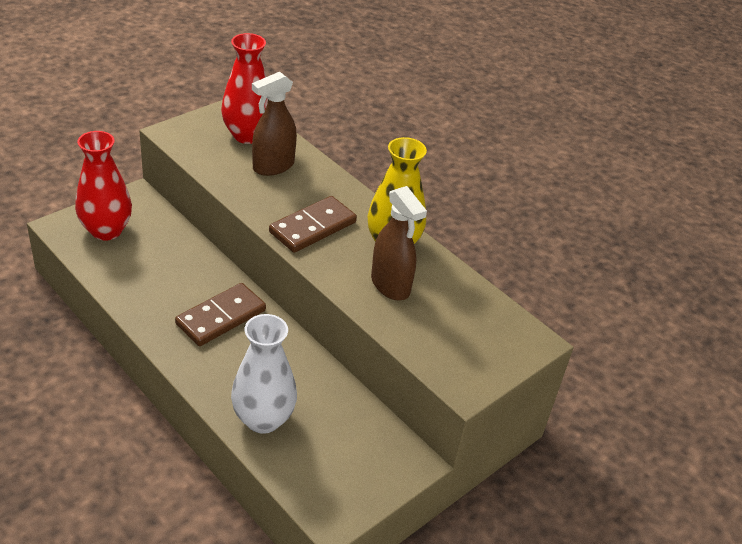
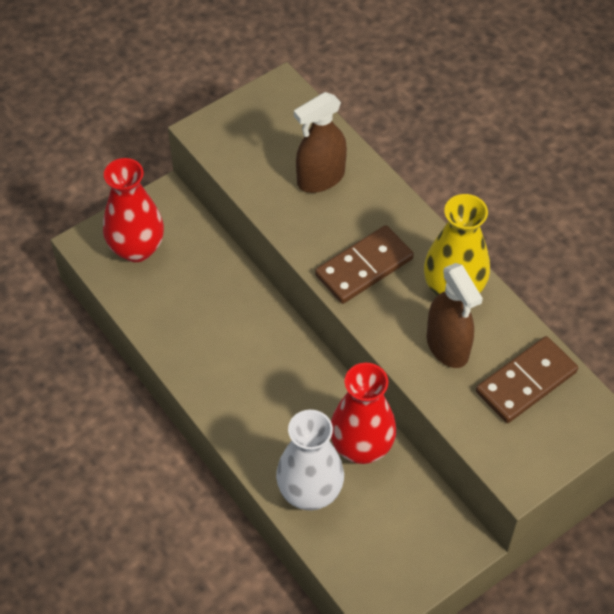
camera: 10 degrees right, 15 degrees up
(221, 317) = (265, 364): brown domino -> brown domino (526, 382)
(247, 135) = (291, 132): red vase -> red vase (361, 447)

